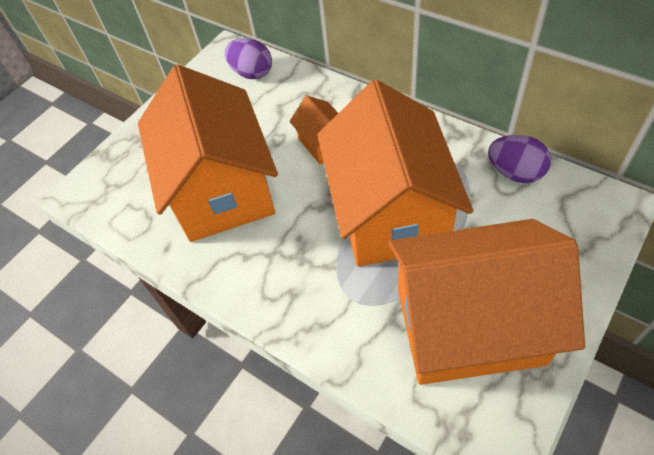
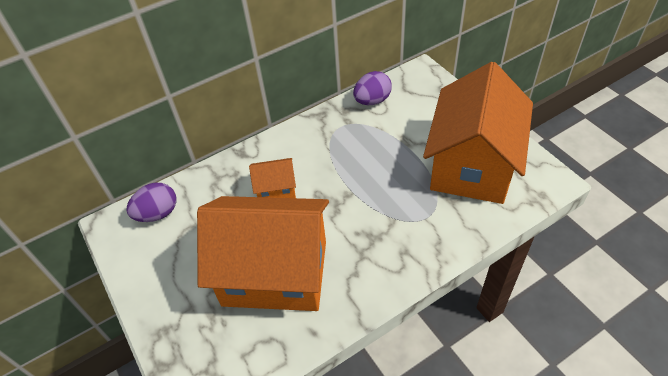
camera: 70 degrees left, 5 degrees down
(390, 212) = (365, 172): orange house -> none

